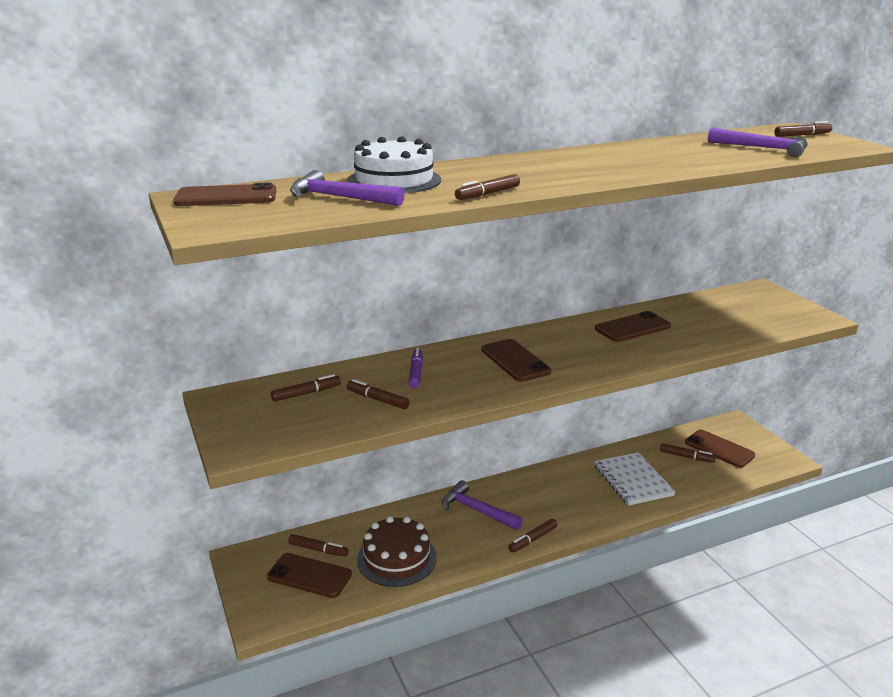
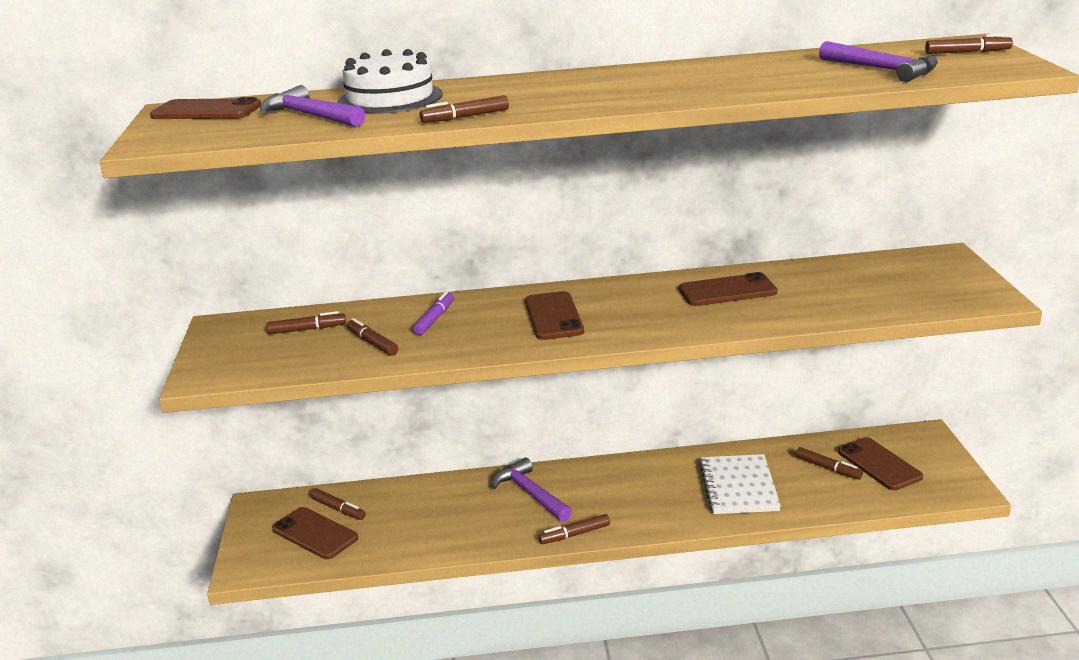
camera: 20 degrees right, 0 degrees up
(397, 558) = (413, 530): brown cake -> none

